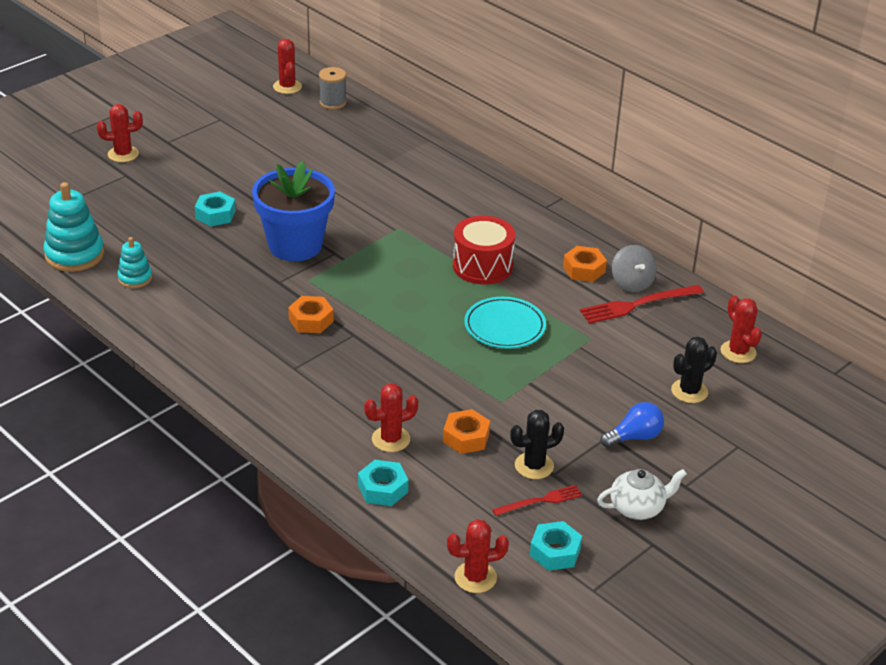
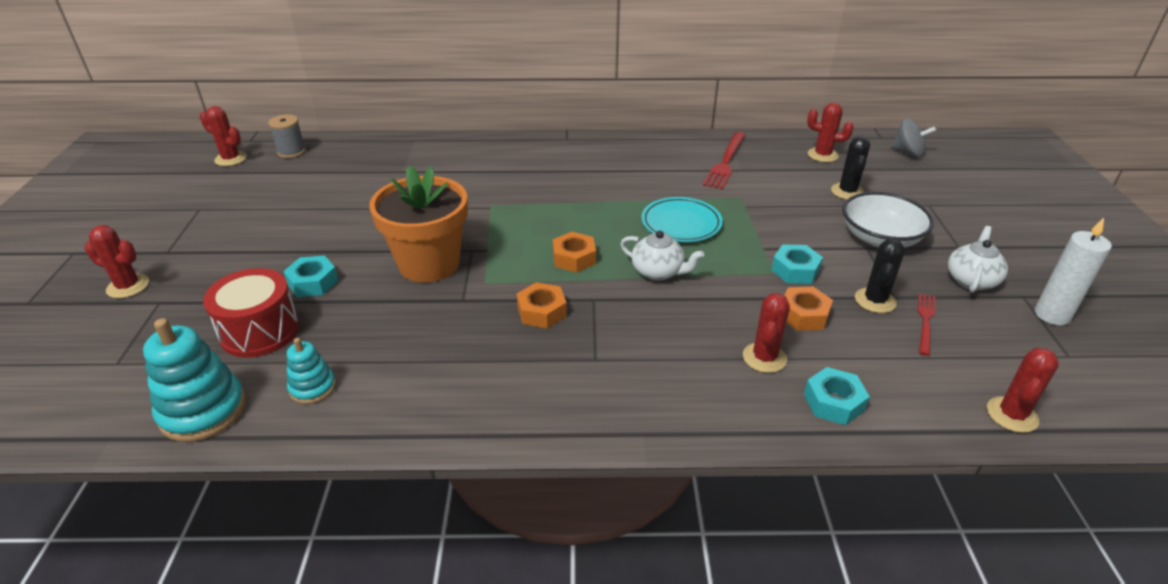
camera: 45 degrees left, 0 degrees up
(123, 154) = (128, 286): red cactus -> red cactus turned 75 degrees clockwise
(295, 245) = (429, 264): blue flower pot -> orange flower pot
(425, 347) = (658, 272): none -> white teapot
(482, 266) = (594, 195): red drum -> red drum (260, 331)
(555, 552) = (1002, 349): turquoise nut -> turquoise nut (795, 270)
(584, 269) = (658, 161): orange nut -> orange nut (574, 258)
(632, 283) = (699, 152): grey spinning top -> grey spinning top (908, 153)
(634, 437) = (880, 238): blue light bulb -> white bowl
(644, 567) = (1052, 315): none -> white candle

